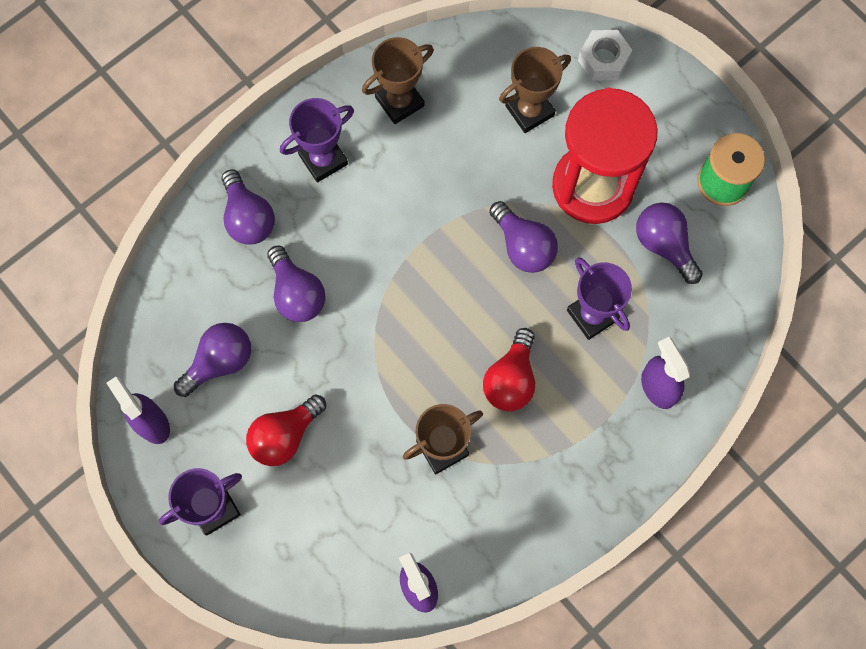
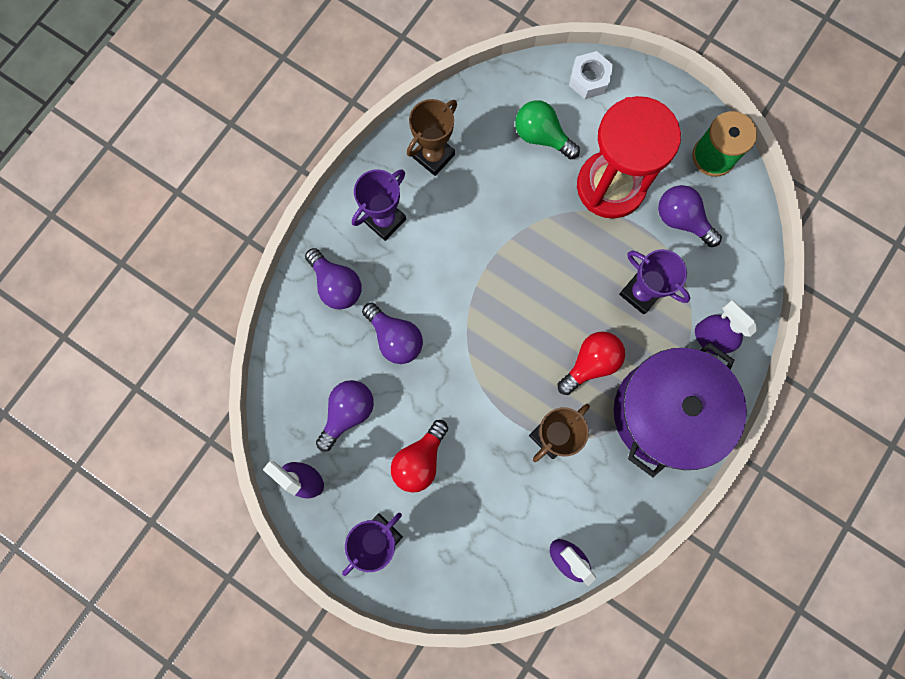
camera: 15 degrees left, 5 degrees up
(511, 379) = (590, 363): red light bulb -> red light bulb turned 135 degrees counterclockwise
(523, 246) = (569, 250): purple light bulb -> none
(529, 110) = (541, 136): brown trophy -> green light bulb
(581, 457) = (666, 412): none -> purple pot

